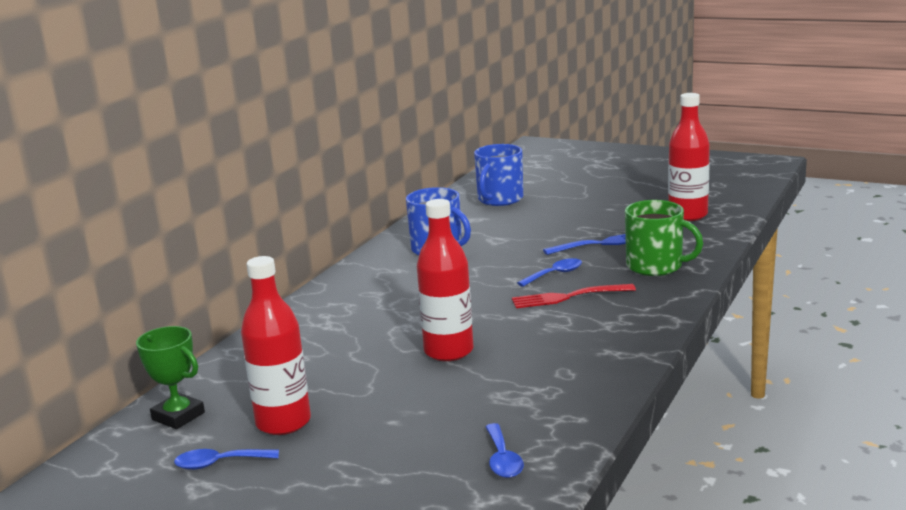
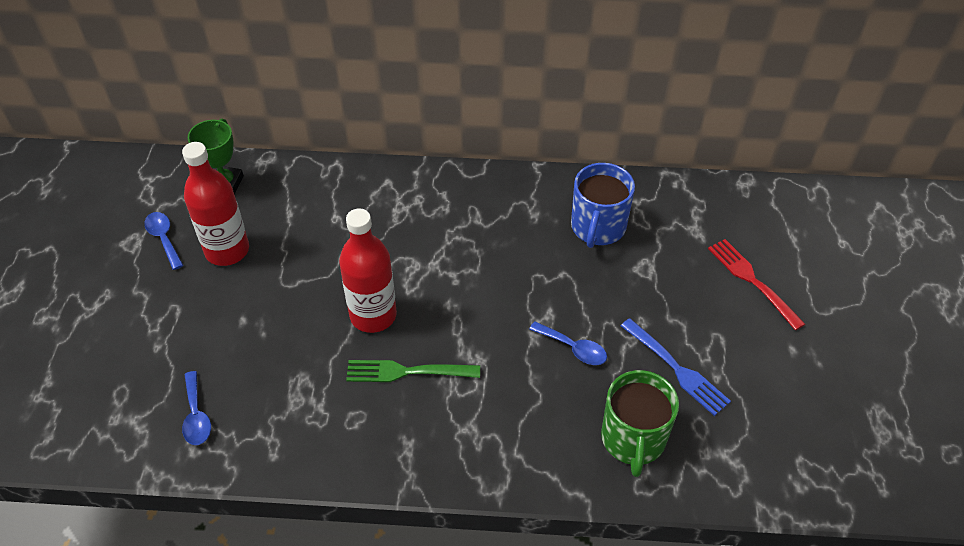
camera: 65 degrees right, 30 degrees up
(499, 199) = (766, 233): blue mug -> none
(502, 459) = (196, 416): blue spoon -> blue spoon turned 75 degrees counterclockwise
(528, 342) = (408, 371): none -> green fork
(569, 297) = (521, 376): red fork -> red fork (753, 281)
(687, 215) = (812, 439): red bottle -> none

